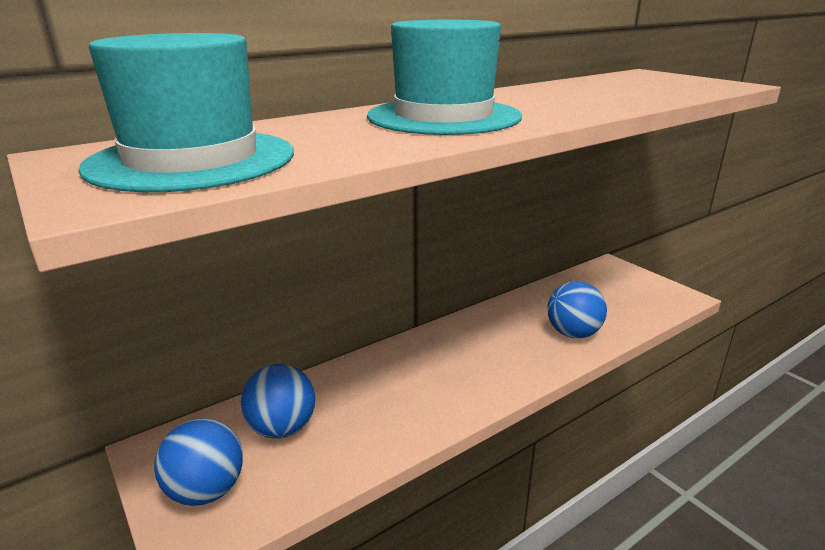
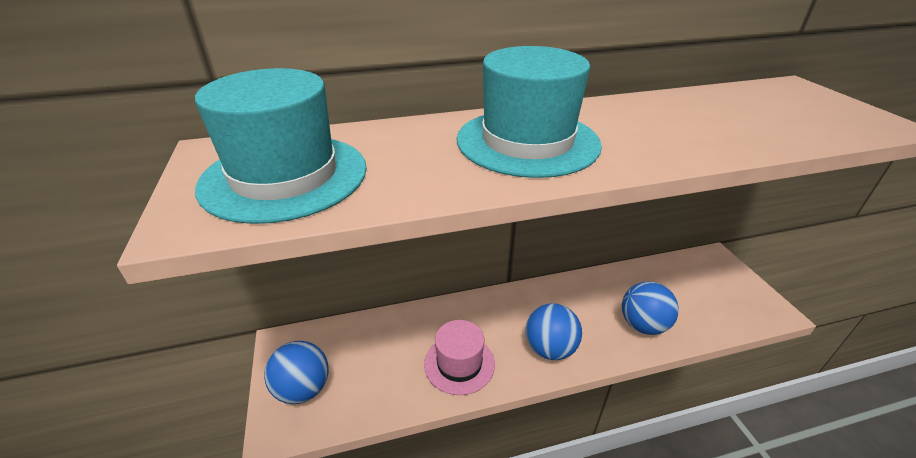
camera: 20 degrees right, 10 degrees up
(282, 428) = (371, 351): blue ball -> blue ball (550, 349)
(397, 413) = (459, 364): none -> pink hat

